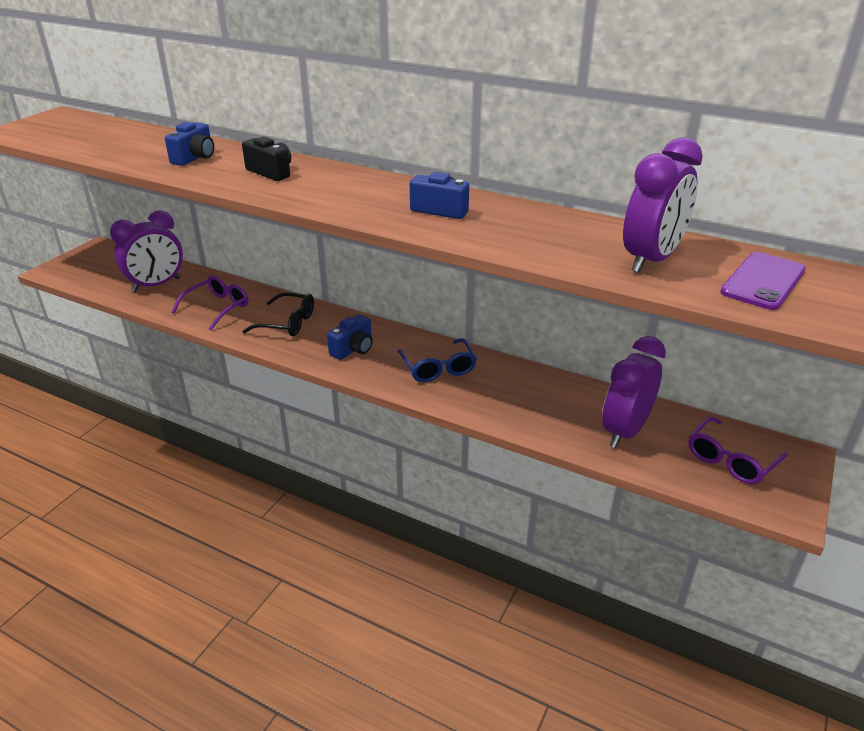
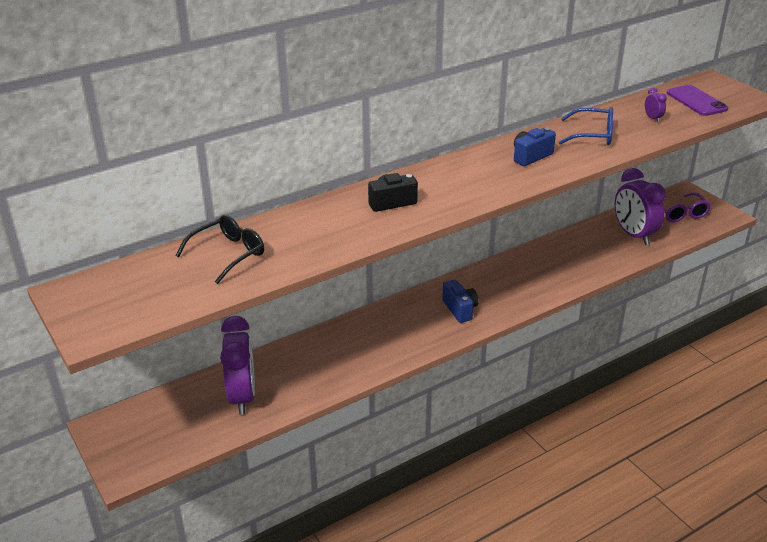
camera: 60 degrees left, 0 degrees up
(195, 158) = (316, 231): blue camera -> none
(217, 308) = (327, 366): purple glasses -> none
(287, 323) = (391, 332): black glasses -> black glasses (228, 254)
(438, 368) = (516, 279): blue glasses -> blue glasses (593, 135)
(651, 260) = (653, 118): purple clock -> purple clock, size x0.41

